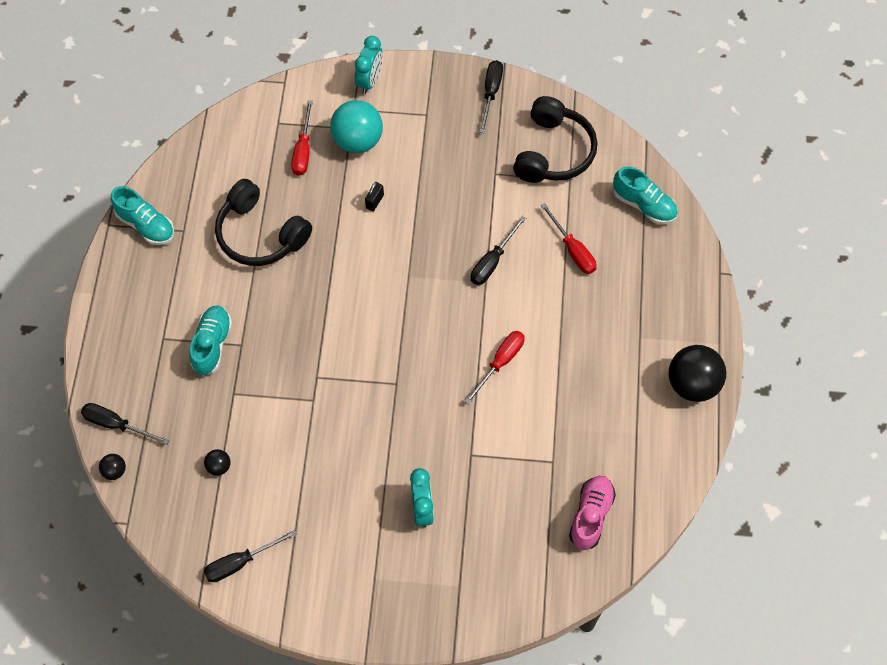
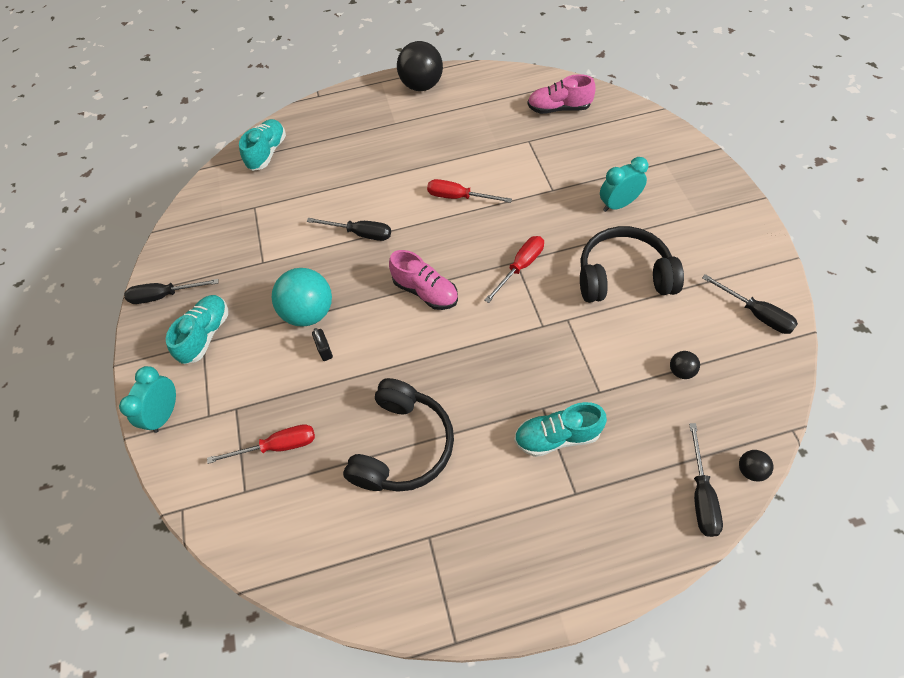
camera: 105 degrees left, 5 degrees down
(146, 225) = (438, 589): turquoise shoe -> turquoise shoe (206, 335)
(358, 141) = (251, 395): turquoise ball -> turquoise ball (309, 312)
(370, 81) = (165, 413): turquoise clock -> turquoise clock turned 75 degrees counterclockwise
(374, 201) = (325, 350): black padlock -> black padlock turned 60 degrees clockwise
(398, 296) = (425, 291): none -> pink shoe
(554, 152) = (226, 226): black headphones -> black headphones (623, 276)
(572, 250) = (328, 184): red screwdriver -> red screwdriver (520, 267)

